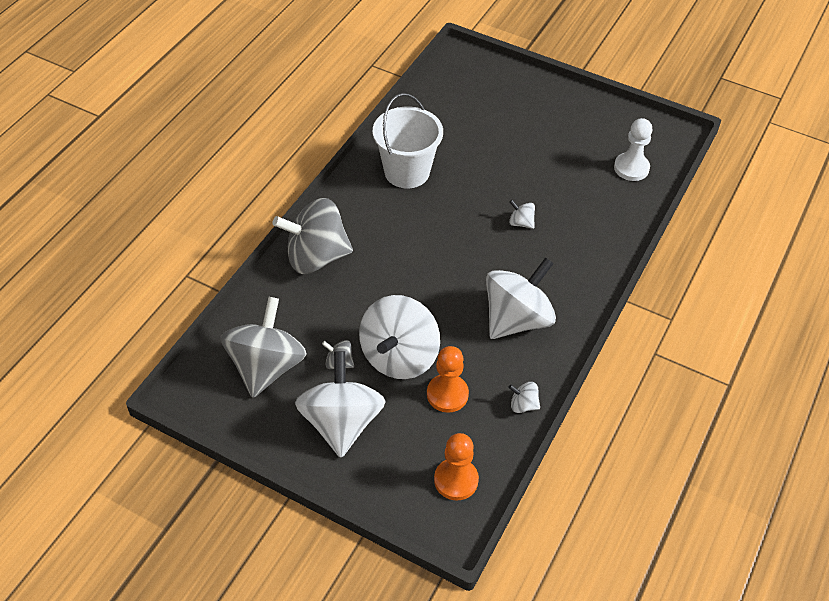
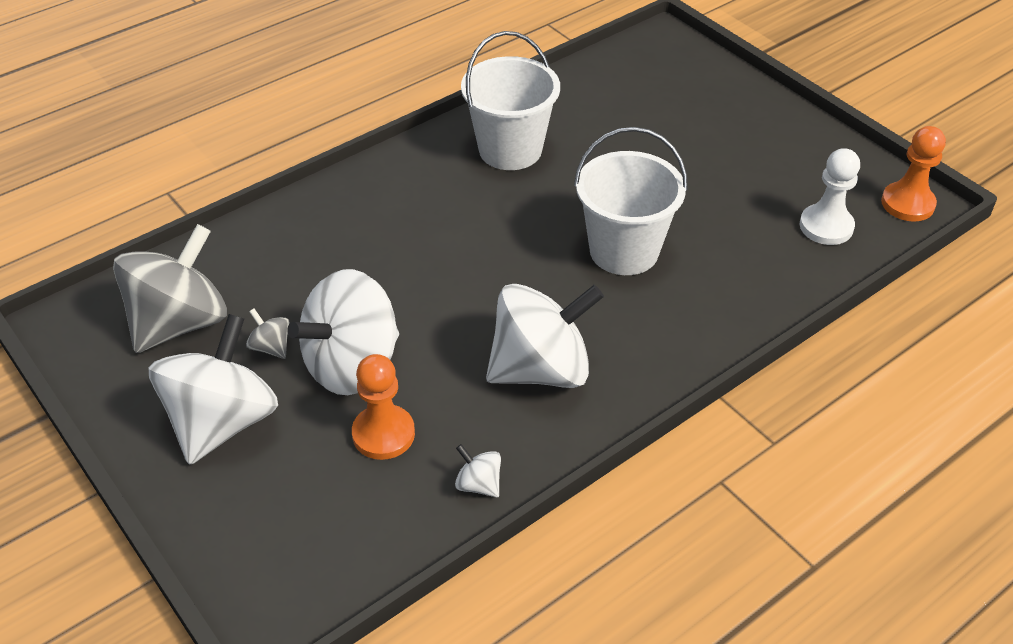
camera: 25 degrees right, 5 degrees down
(316, 257) = (330, 215): grey spinning top -> none
(456, 480) = (320, 551): orange pawn -> orange pawn (907, 204)
(521, 223) = (624, 251): white spinning top -> white bucket

